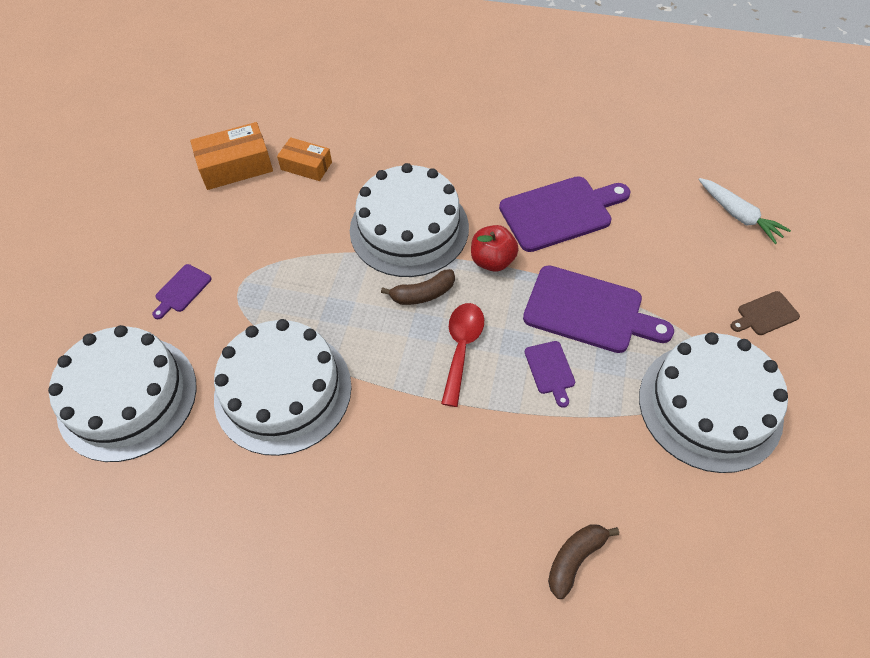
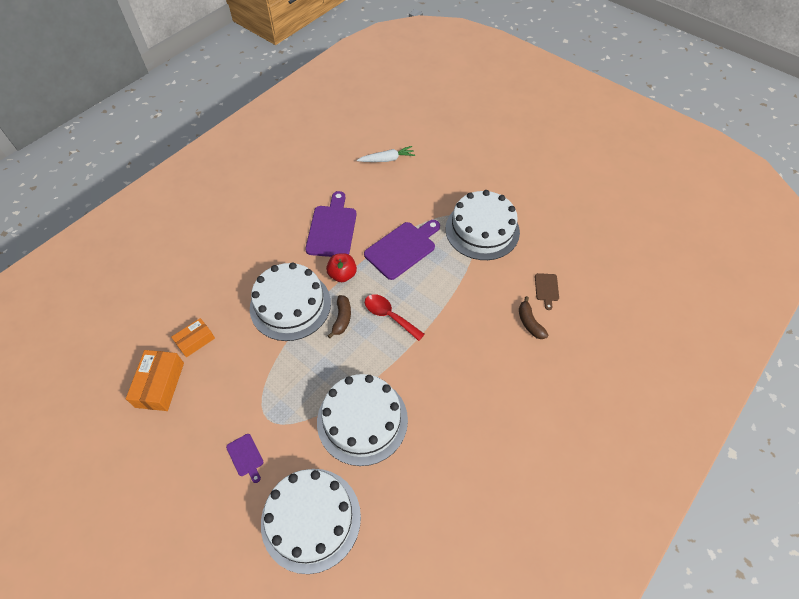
camera: 65 degrees left, 0 degrees up
(550, 370) = (426, 282): purple cutting board -> none
(765, 314) = (448, 183): brown cutting board -> brown cutting board (546, 289)

